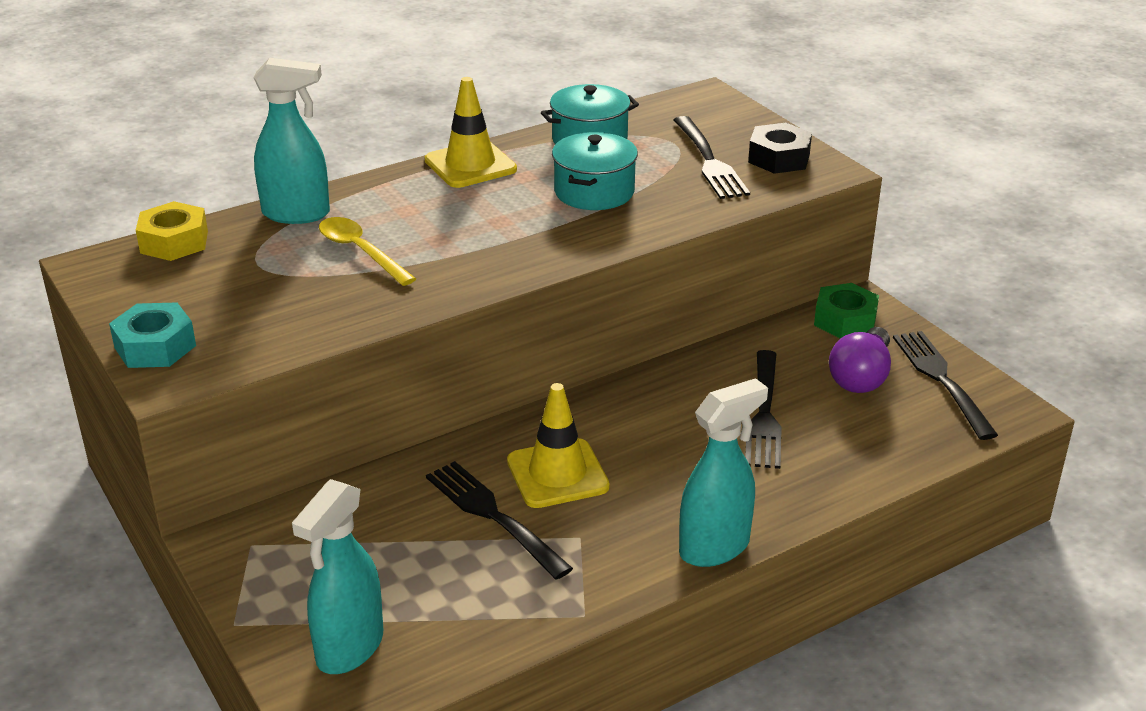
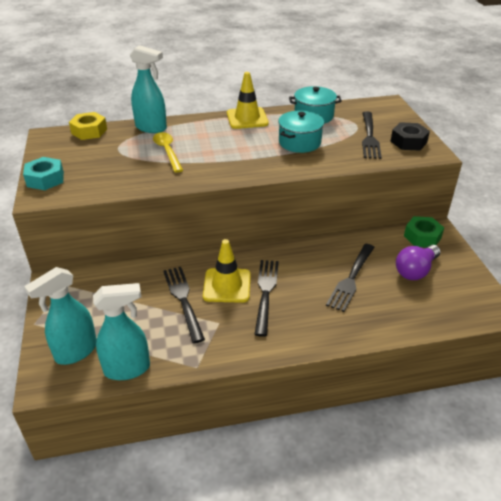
camera: 20 degrees right, 5 degrees up
(715, 547) = (285, 348): turquoise spray bottle -> turquoise spray bottle (127, 369)
(942, 380) = (462, 283): black fork -> black fork (266, 293)

